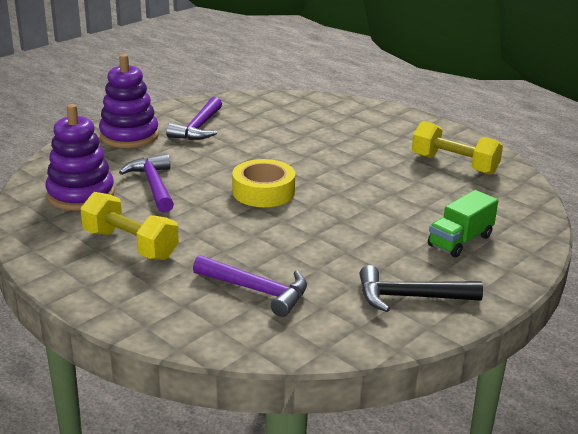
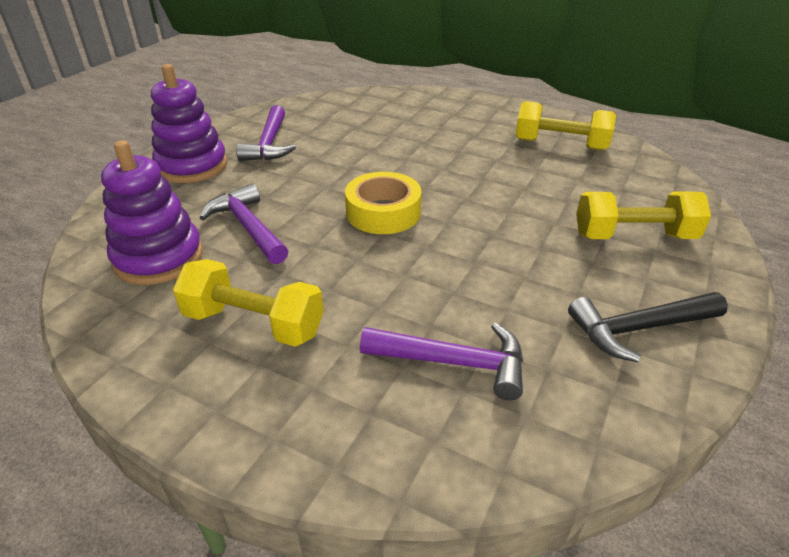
camera: 15 degrees left, 10 degrees up
(460, 241) = (634, 236): green truck -> yellow dumbbell

